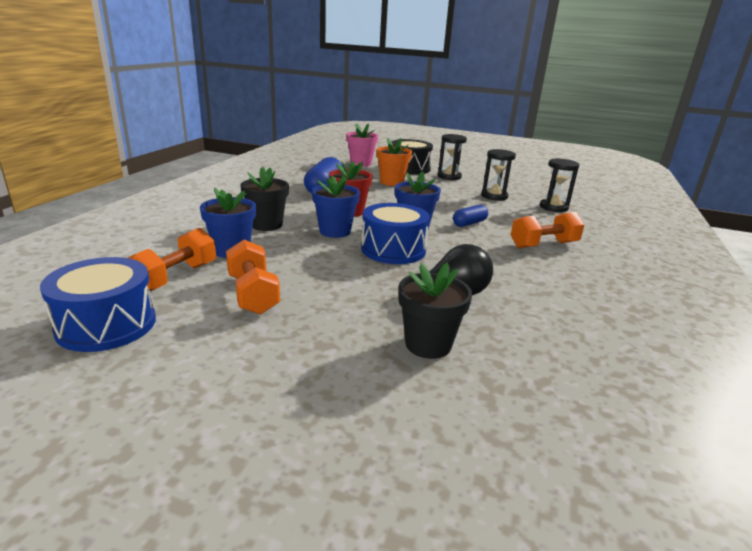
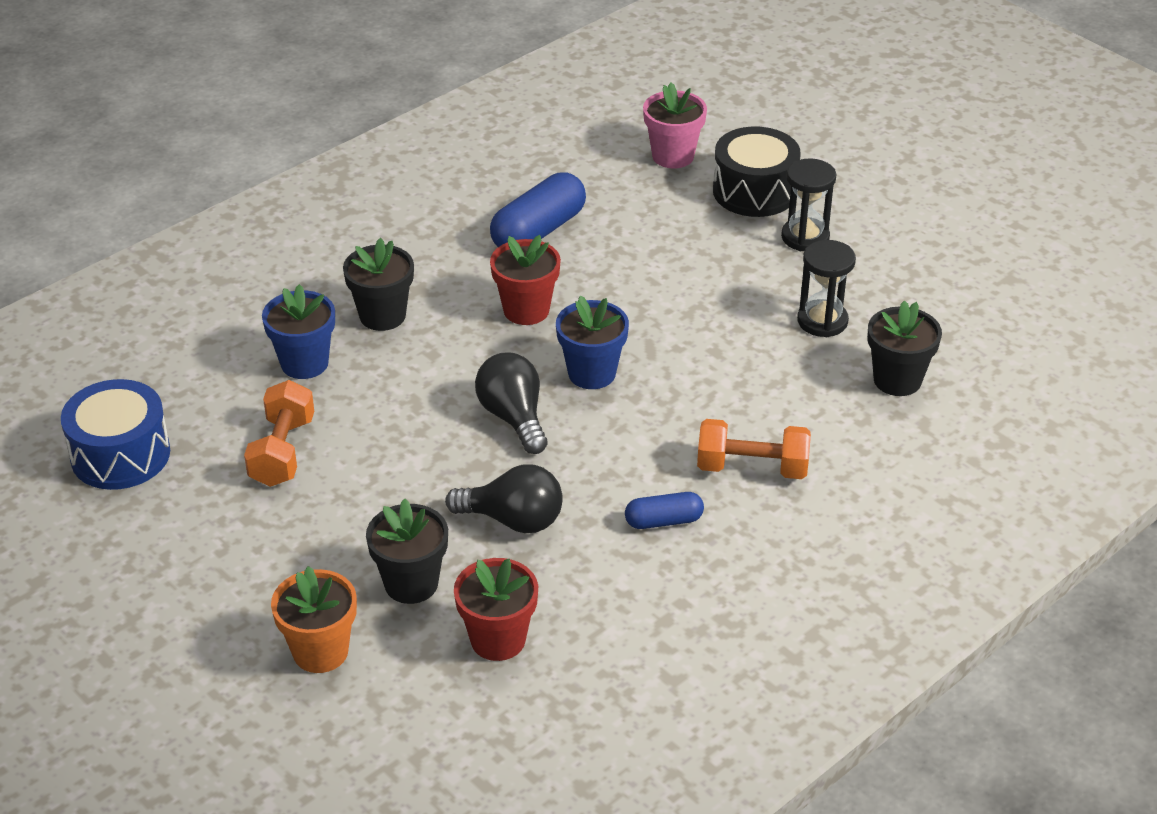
camera: 30 degrees right, 15 degrees up
(175, 277) = (215, 398): orange dumbbell -> none
(335, 231) = (466, 355): blue flower pot -> none
(392, 182) = (674, 235): orange flower pot -> orange flower pot (320, 651)
(393, 250) = (513, 417): blue drum -> black light bulb
(469, 223) = (690, 386): blue capsule -> blue capsule (663, 521)
(530, 360) = (498, 639): none -> red flower pot
(553, 207) = (897, 380): black hourglass -> black flower pot

